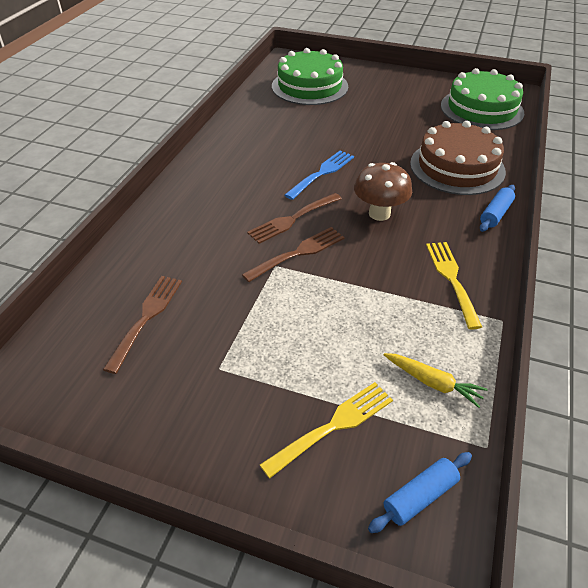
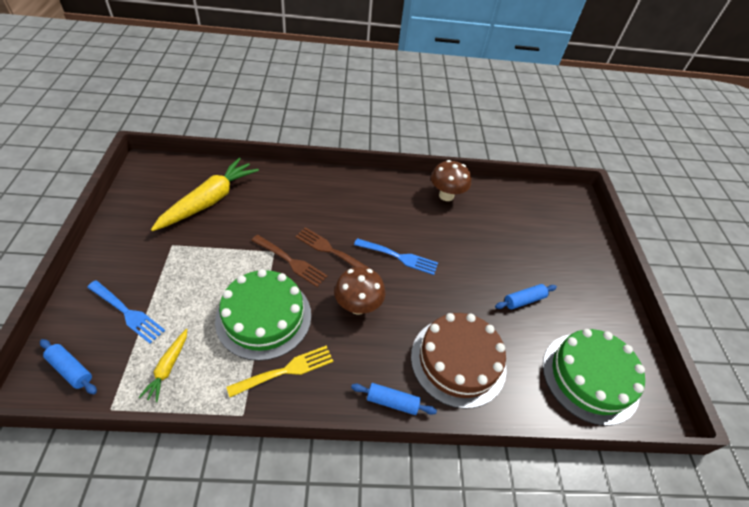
camera: 65 degrees right, 5 degrees up
(146, 318) = (209, 200): brown fork -> yellow carrot
(247, 124) = (446, 195): none -> brown mushroom
(309, 86) = (535, 222): green cake -> green cake (264, 317)
(333, 426) = (127, 312): yellow fork -> blue fork
(399, 117) = (523, 300): none -> blue rolling pin

